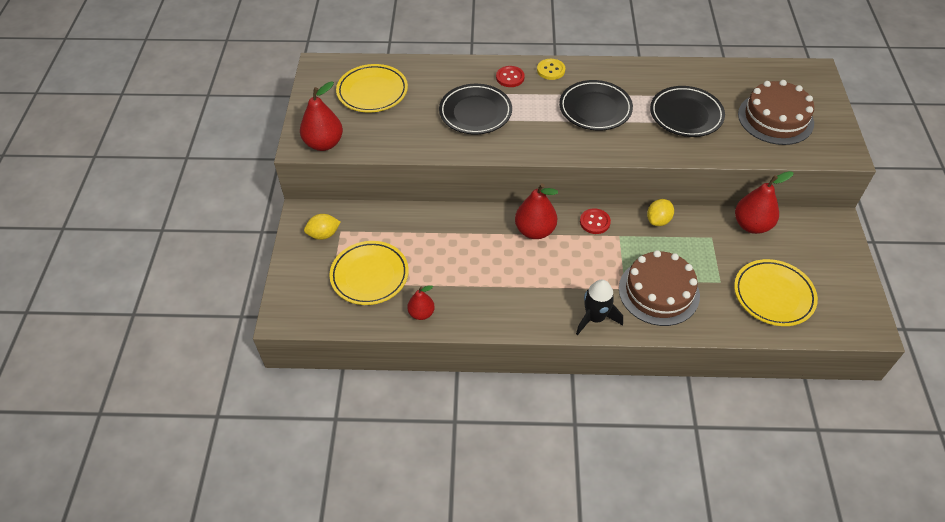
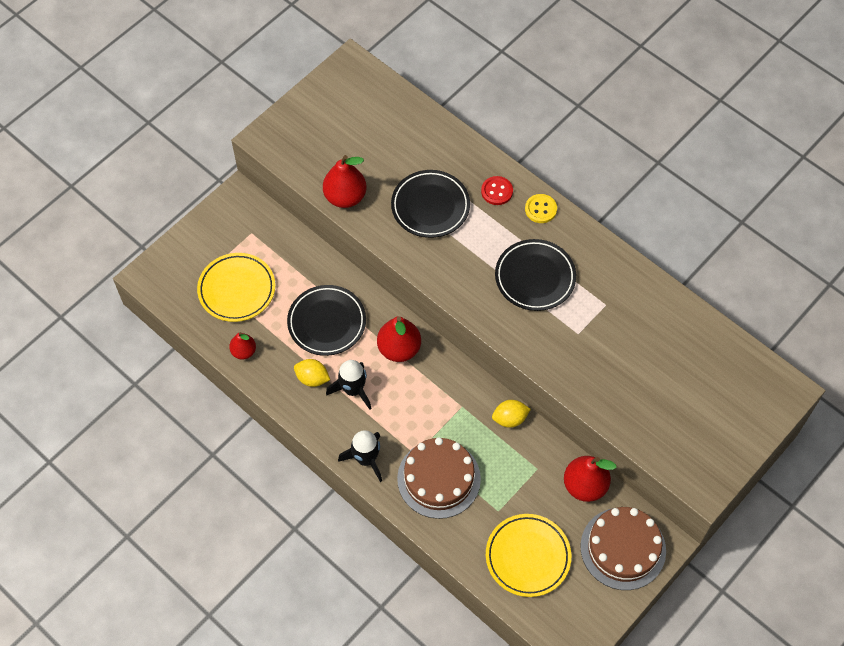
camera: 40 degrees right, 10 degrees up
(324, 143) = (283, 149): red pear -> red pear (345, 197)
(324, 234) = (236, 226): yellow lemon -> yellow lemon (312, 378)
(372, 92) = (368, 123): yellow plate -> none
(533, 279) = (353, 390): none -> black rocket
(595, 222) = (455, 379): red button -> none
(686, 115) = (607, 343): black plate -> black plate (327, 322)
(775, 118) = (685, 407): brown cake -> brown cake (623, 548)

